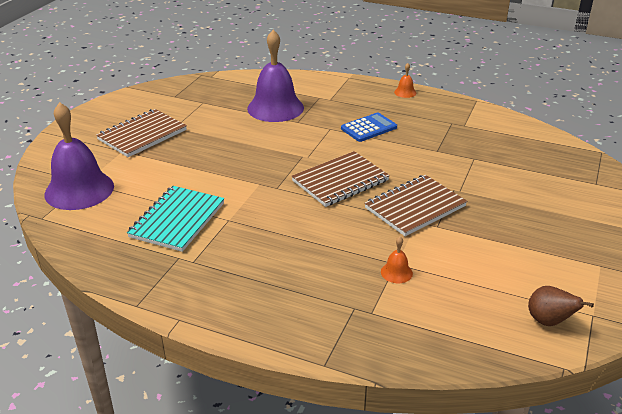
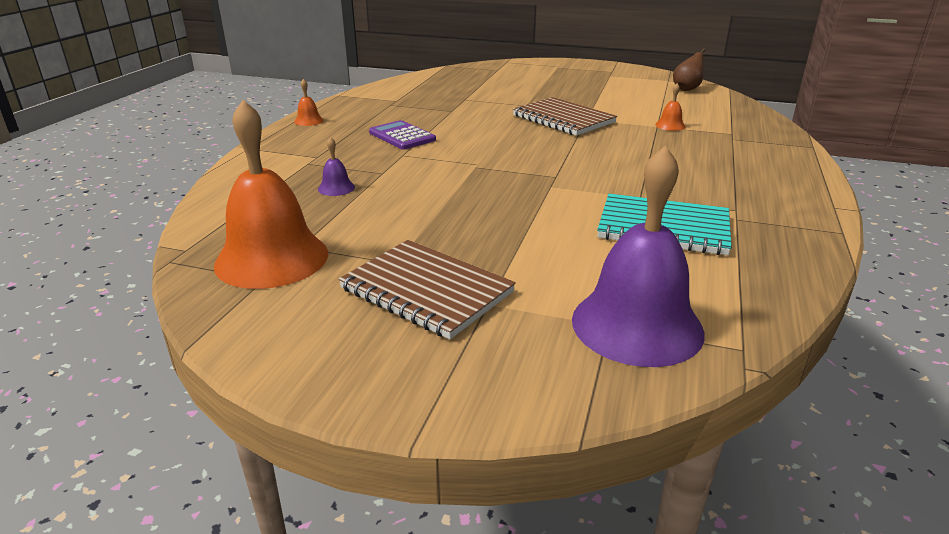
camera: 95 degrees left, 5 degrees down
(192, 96) = (272, 258): none -> orange bell
(275, 108) = (336, 188): purple bell -> purple bell, size x0.41
(340, 181) = (528, 147): brown notebook -> none
(369, 128) = (402, 136): blue calculator -> purple calculator

